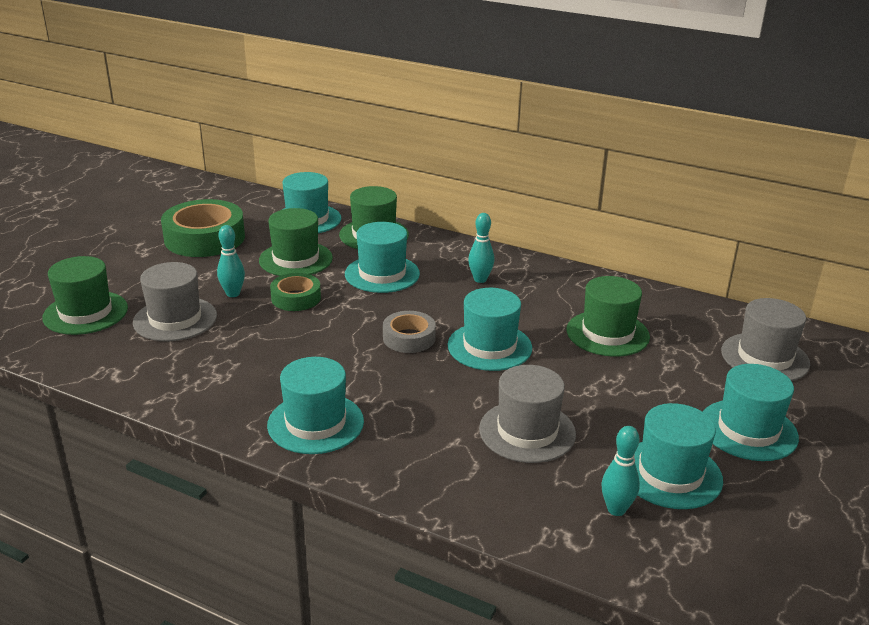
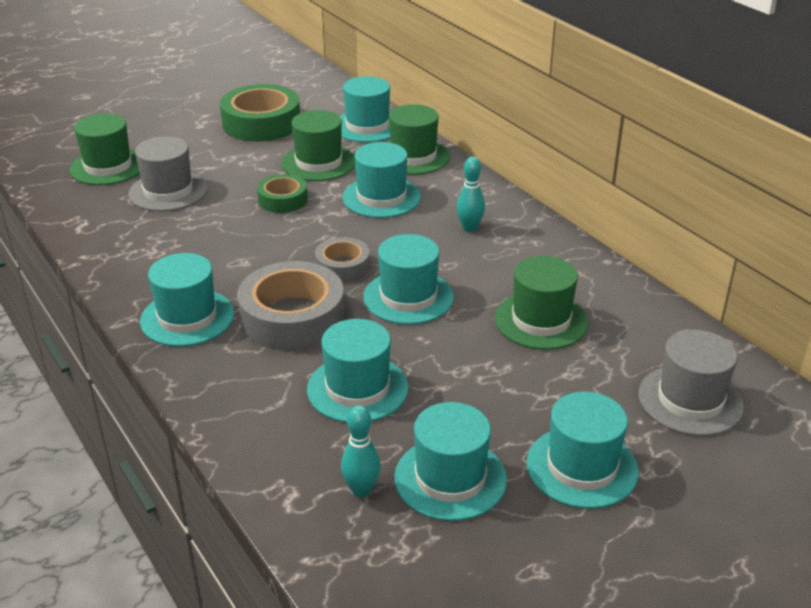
camera: 30 degrees right, 5 degrees up
(233, 294) = (235, 181): turquoise bowling pin -> none
(411, 392) = (292, 317): none -> grey tape
(527, 431) = (357, 388): grey hat -> turquoise hat

